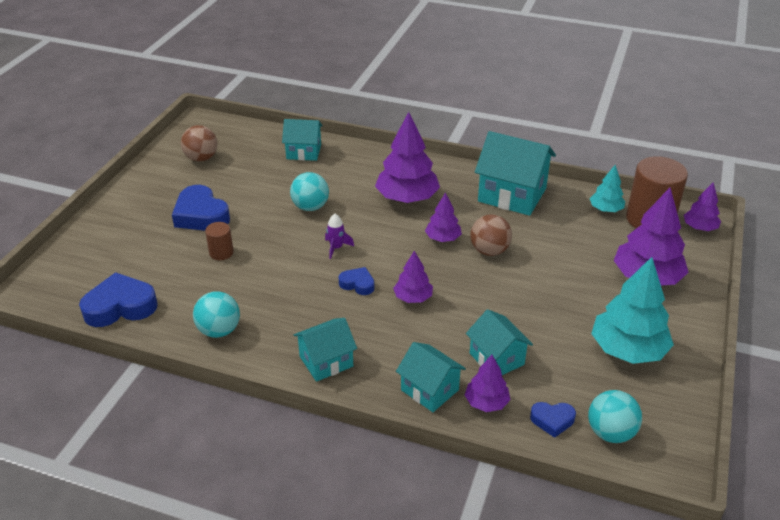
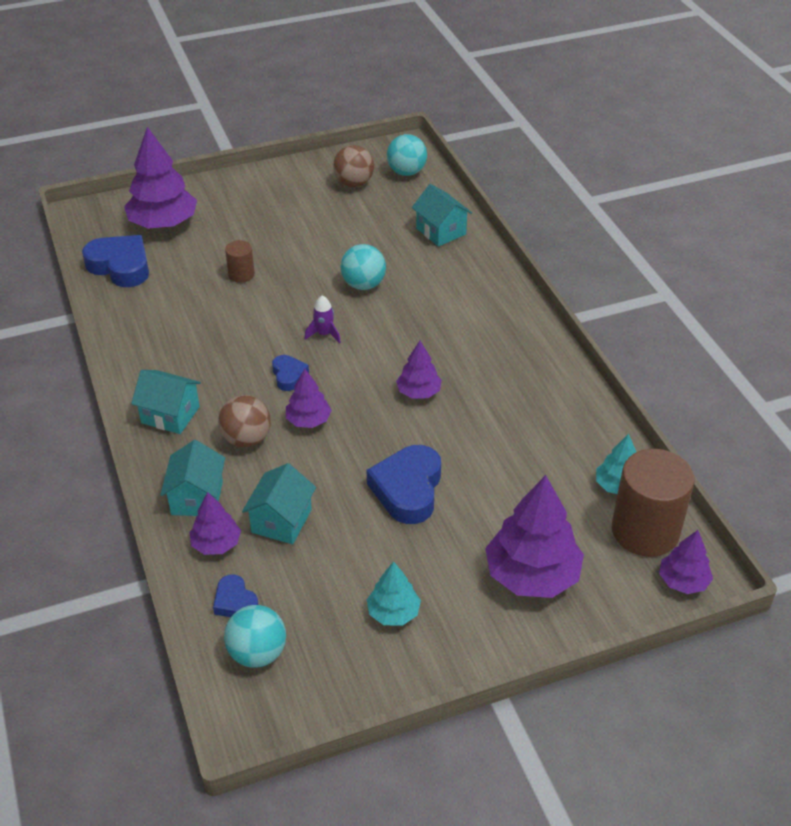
camera: 50 degrees right, 5 degrees up
(201, 215) = (276, 233): blue heart -> blue heart (408, 489)
(219, 330) = (146, 333): turquoise ball -> turquoise ball (406, 172)
(407, 198) = (453, 334): purple tree -> purple tree (163, 223)
(489, 251) = (437, 434): brown ball -> brown ball (246, 439)
(512, 195) = (552, 402): turquoise house -> none
(628, 350) = (393, 612): turquoise tree -> turquoise tree, size x0.54

